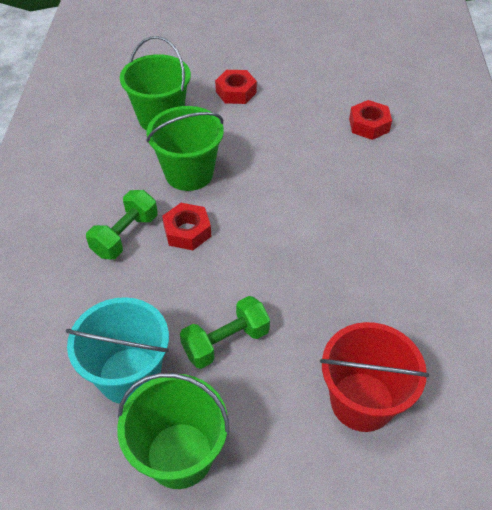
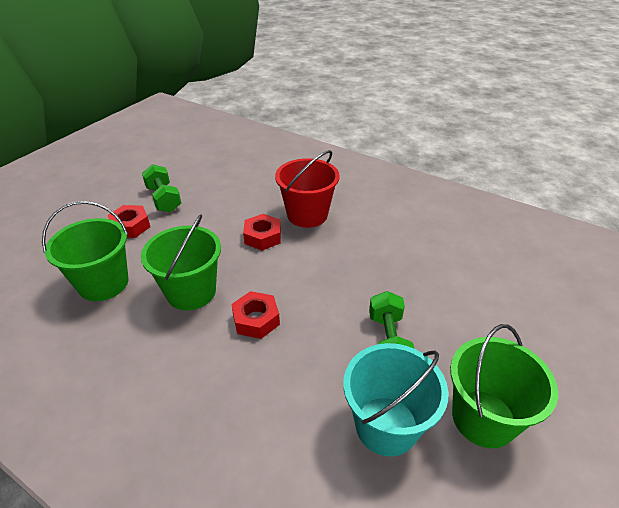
camera: 60 degrees left, 10 degrees down
(125, 235) = (223, 366): green dumbbell -> green dumbbell (164, 199)
(362, 401) = (477, 290): red bucket -> red bucket (307, 215)
(369, 125) = (243, 180): red nut -> red nut (262, 237)

